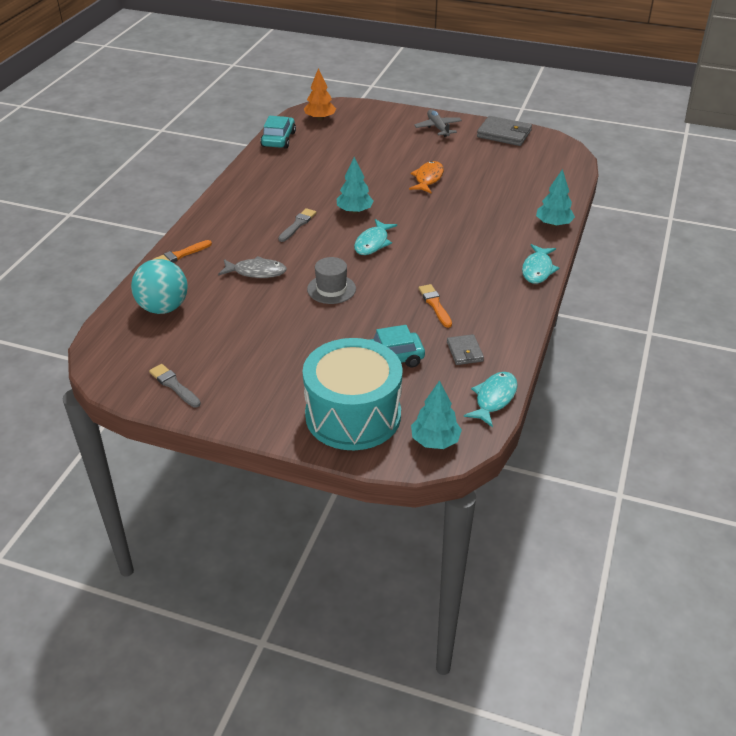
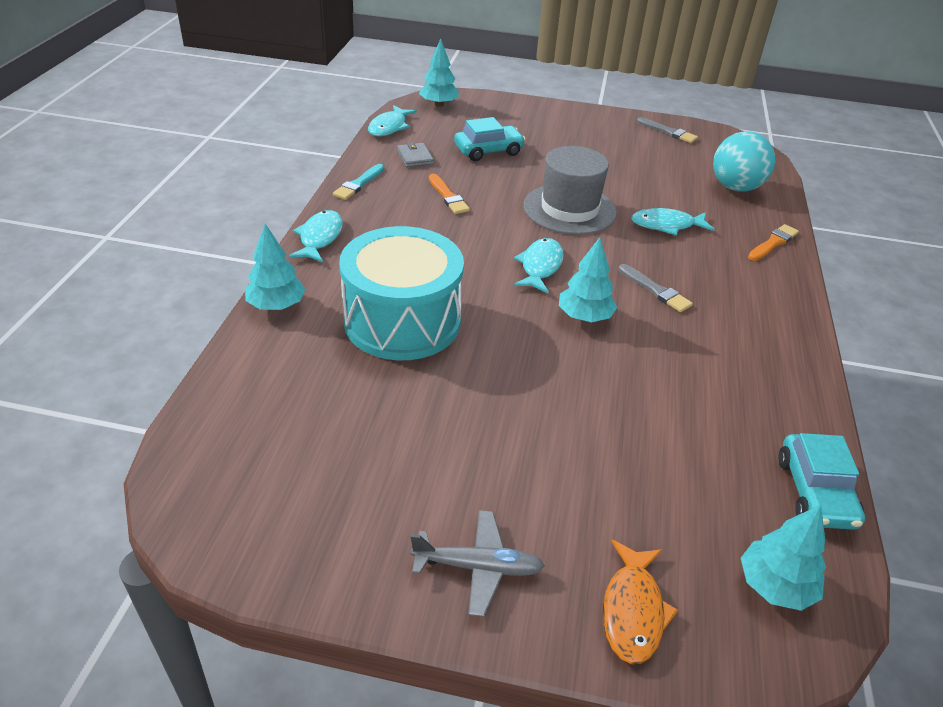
camera: 170 degrees right, 0 degrees up
(256, 272) = (666, 225): grey fish -> turquoise fish
(297, 224) = (656, 290): grey brush -> grey brush turned 60 degrees counterclockwise
(320, 118) = (775, 586): orange tree -> turquoise tree
(331, 289) = (569, 209): grey hat -> grey hat, size x1.64
(353, 415) = (508, 117): turquoise drum -> turquoise drum (402, 321)
(428, 178) = (480, 392): orange fish -> orange fish (633, 610)
(438, 128) = (478, 567): grey plane -> grey plane turned 60 degrees counterclockwise
(504, 134) = (316, 552): grey wallet -> none
(516, 320) = (358, 184): none -> turquoise brush

